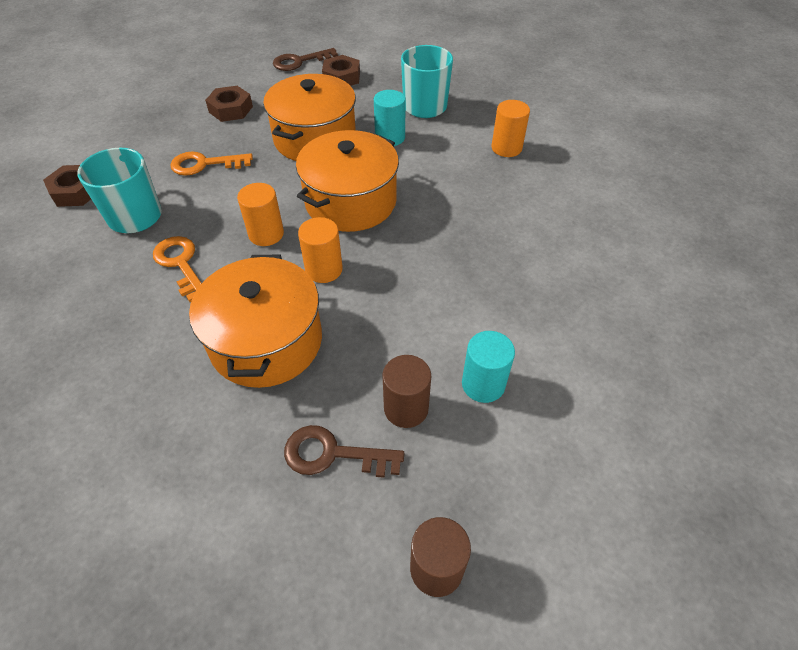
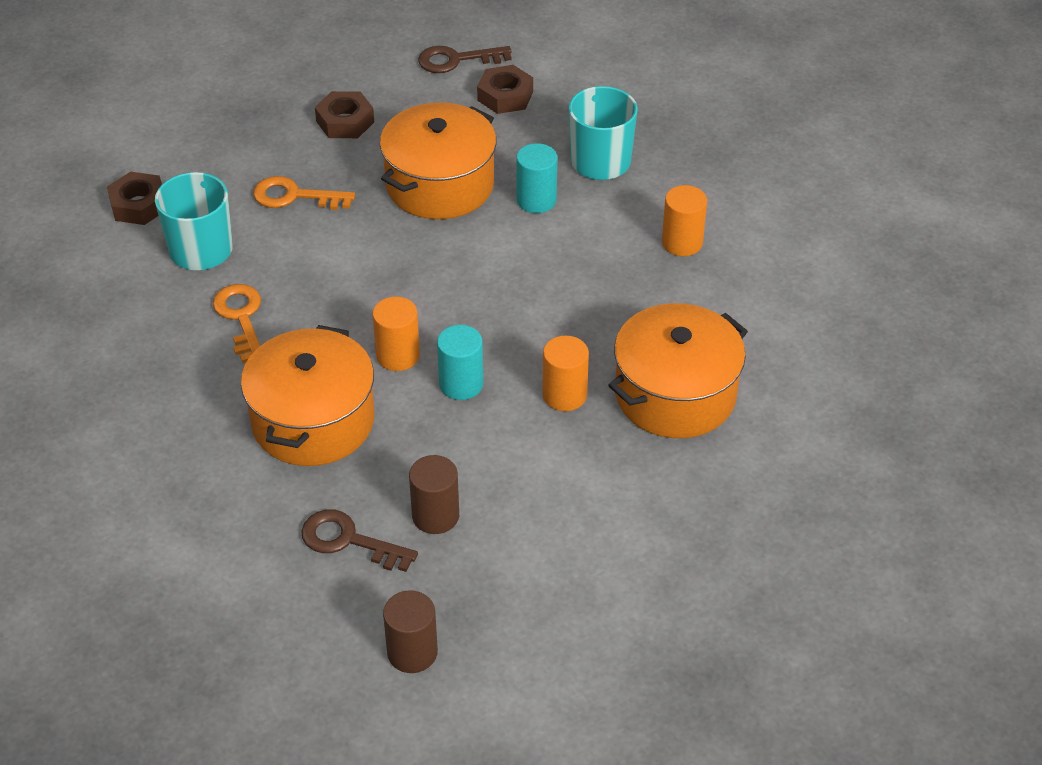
camera: 15 degrees right, 5 degrees down
(266, 234) = (345, 300): orange cylinder -> orange cylinder (564, 395)
(350, 201) = (456, 278): orange pot -> orange pot (675, 394)
(483, 384) = (525, 510): turquoise cylinder -> turquoise cylinder (461, 384)

